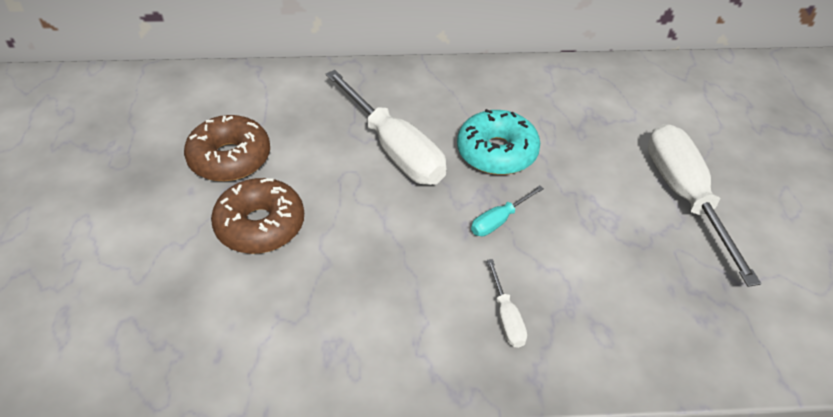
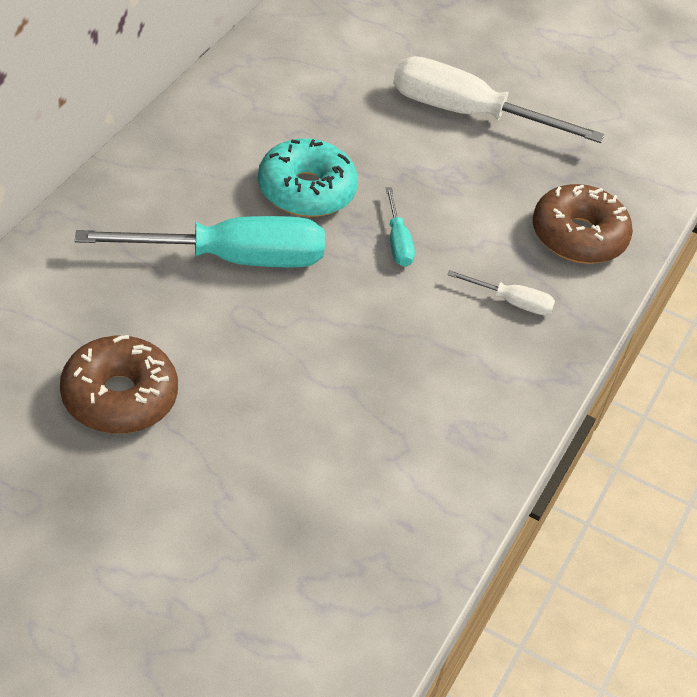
camera: 65 degrees left, 0 degrees up
(260, 225) = (254, 417): brown donut -> brown donut (578, 236)
(394, 149) = (232, 259): white screwdriver -> turquoise screwdriver

